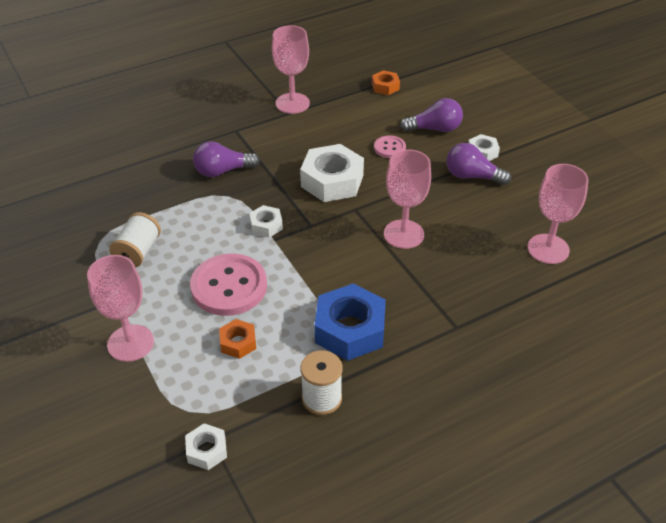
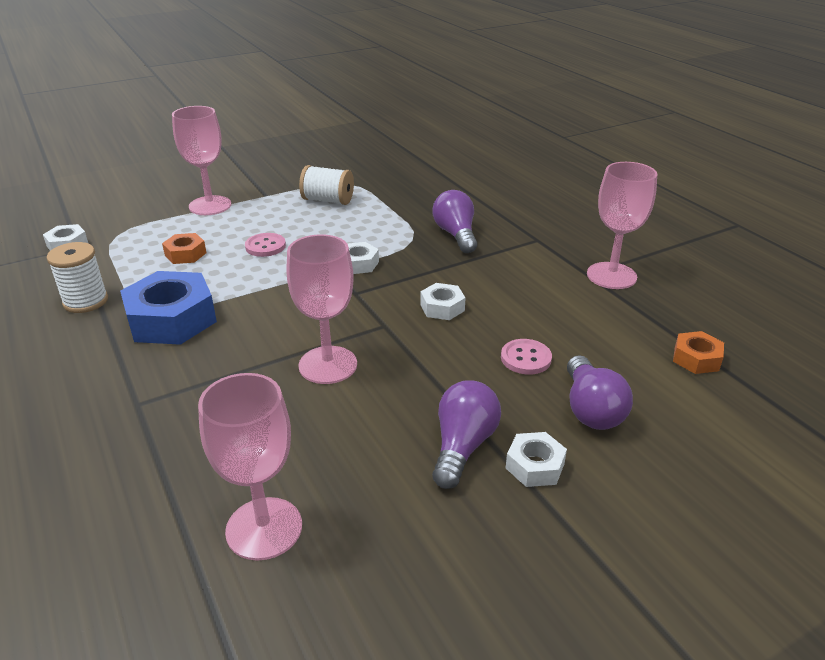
camera: 90 degrees right, 10 degrees down
(229, 287) = (265, 246): pink button -> pink button, size x0.50
(332, 181) = (442, 307): white nut -> white nut, size x0.51

